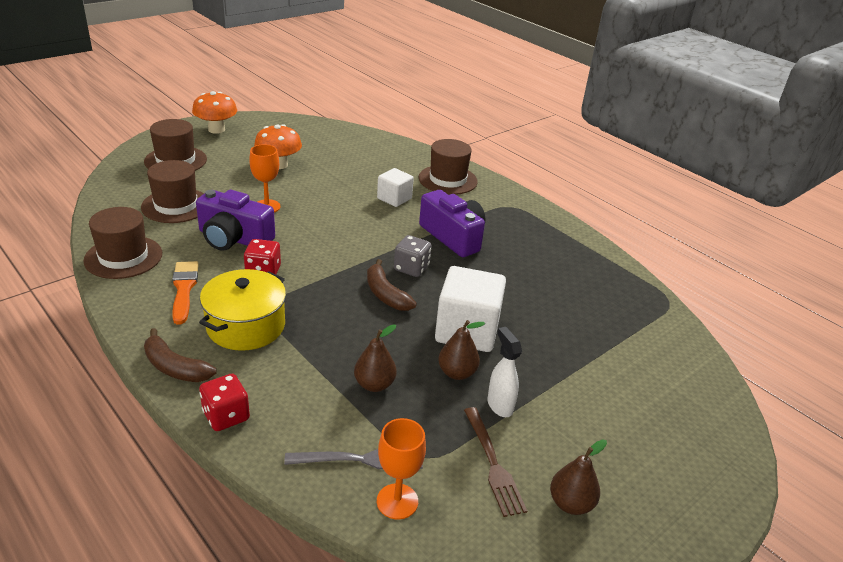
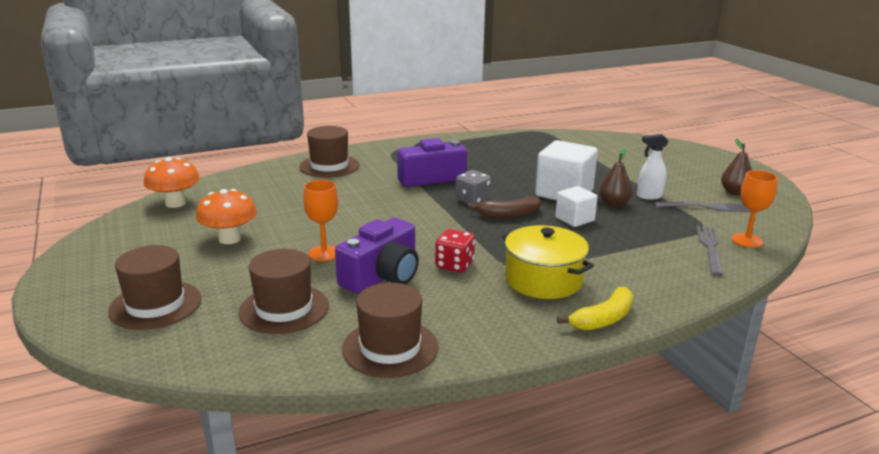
camera: 70 degrees left, 10 degrees down
(175, 367) = (603, 319): brown banana -> yellow banana
(184, 289) = (472, 310): orange brush -> none
(216, 130) = (88, 271): orange mushroom -> orange mushroom (175, 203)
(226, 416) = (669, 297): red dice -> none
(374, 384) = (627, 233): brown pear -> none
(394, 198) = (349, 191): white cube -> white cube (574, 219)
(493, 463) = (705, 207): brown fork -> grey fork

